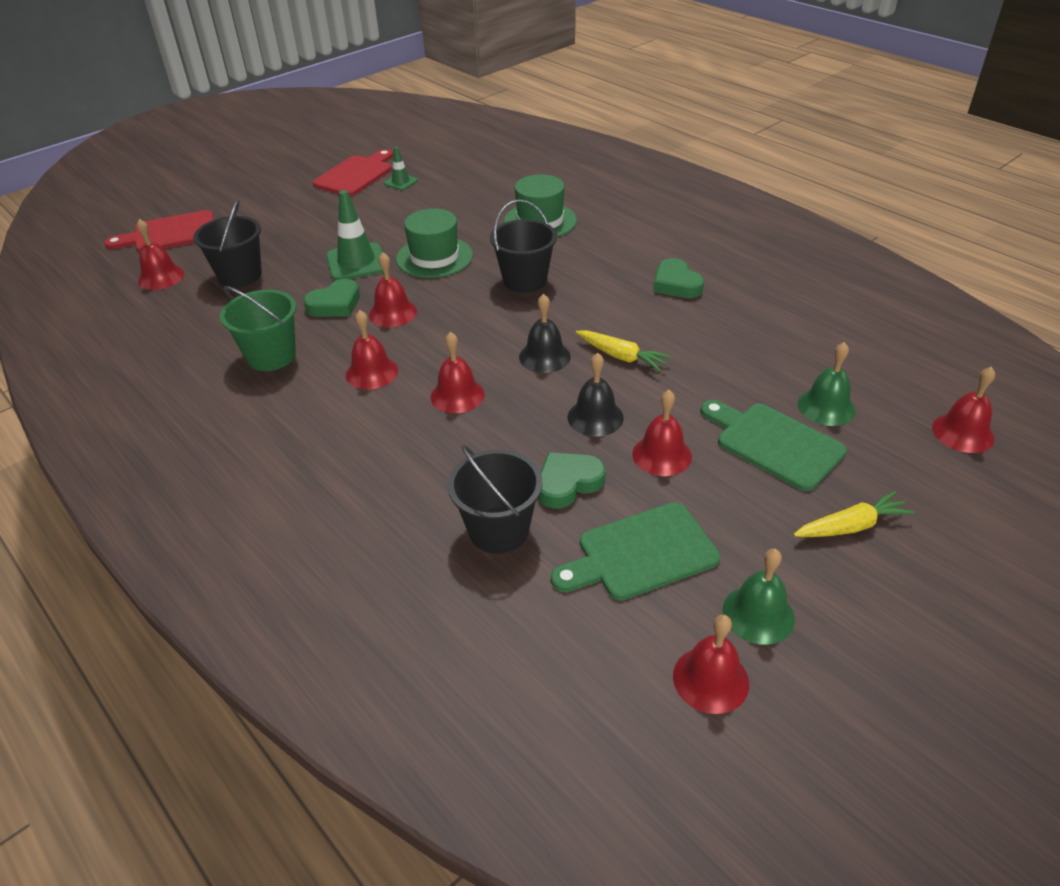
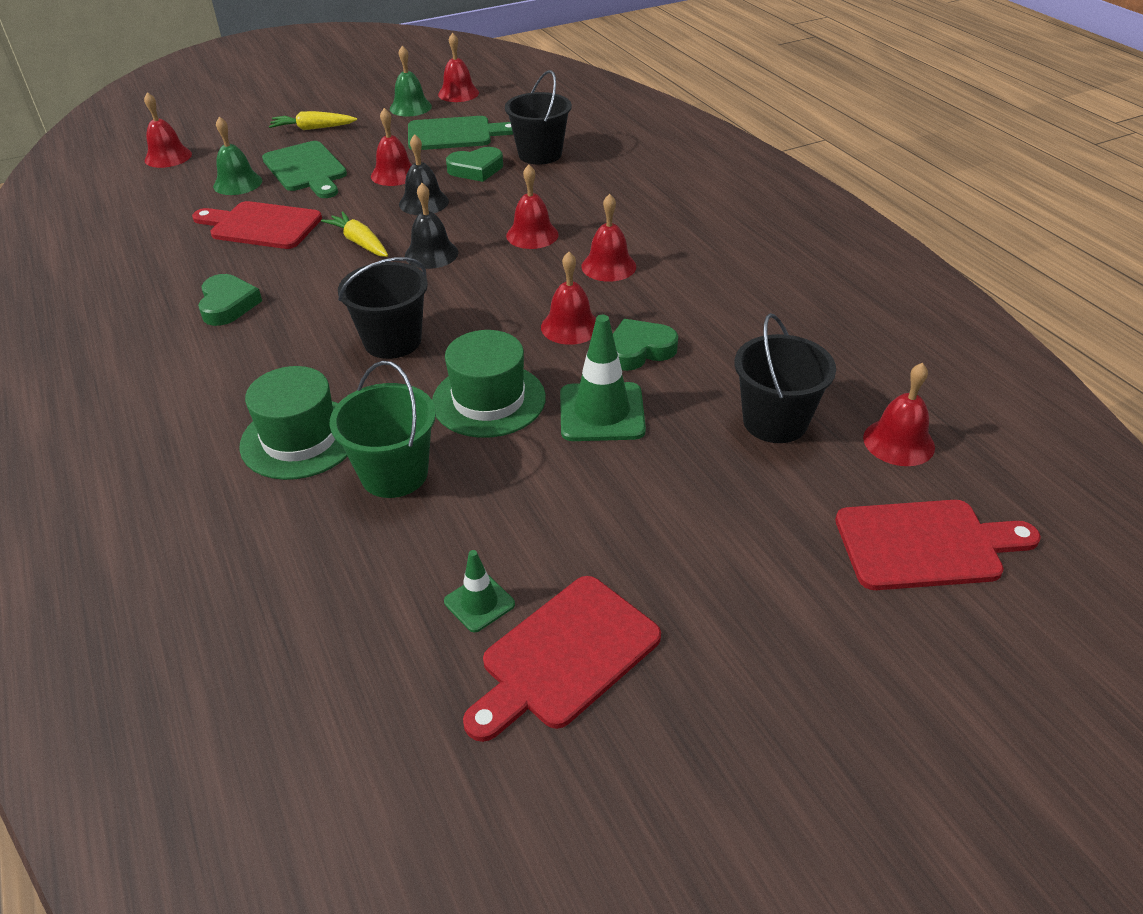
camera: 165 degrees left, 0 degrees up
(271, 356) = (716, 299): green bucket -> green bucket (394, 474)
(735, 358) = (261, 226): none -> red cutting board

